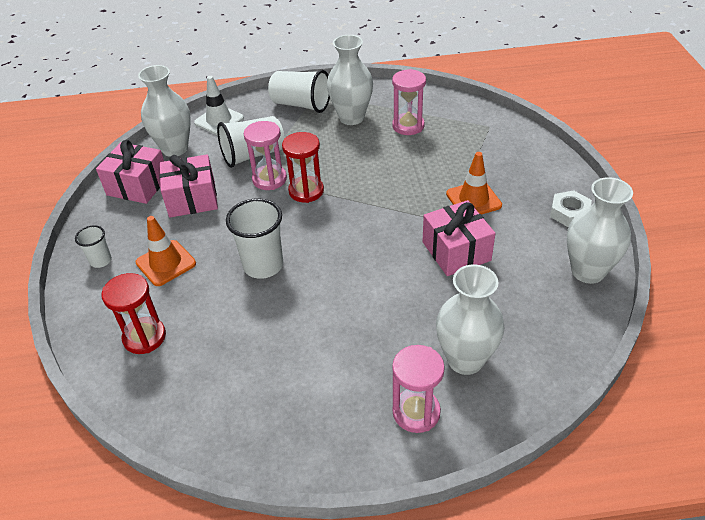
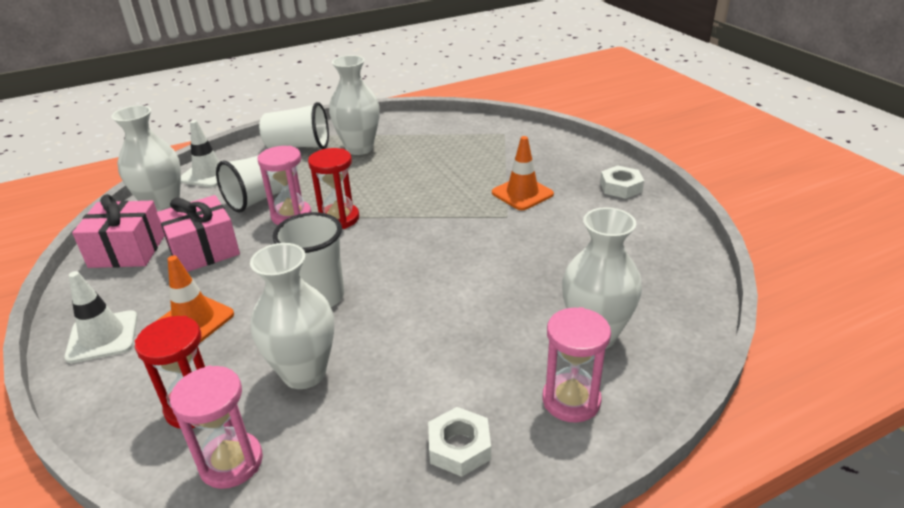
camera: 20 degrees left, 10 degrees down
(101, 261) = (103, 337): white cup -> white traffic cone
(314, 425) = (459, 447): none -> white nut
(408, 126) = (422, 146): pink hourglass -> pink hourglass (231, 462)
(456, 251) = (529, 240): pink gift -> none
(587, 271) = (667, 230): white vase -> white vase (304, 373)

